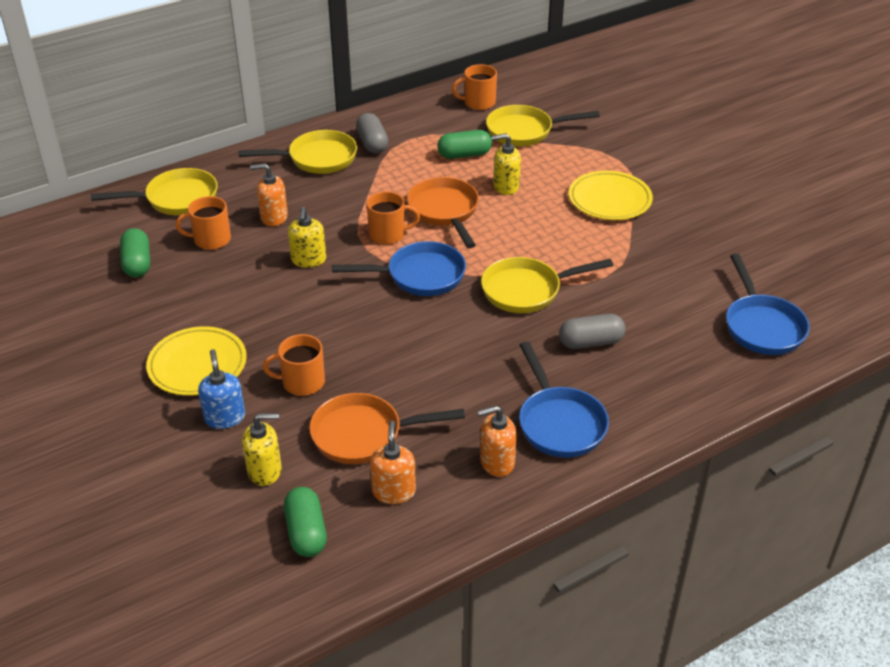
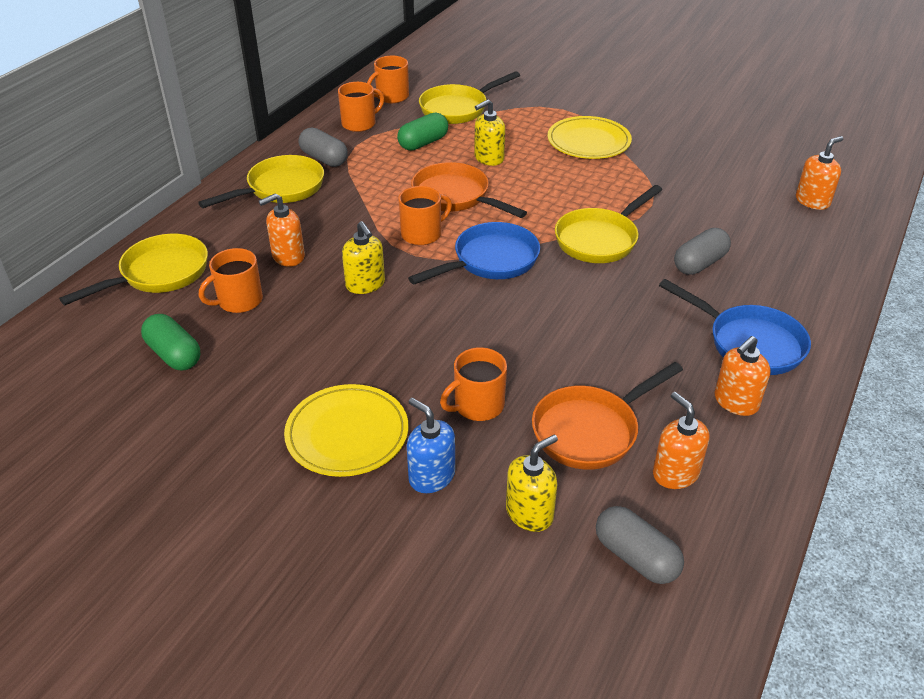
camera: 30 degrees left, 0 degrees up
(306, 532) = (636, 557): green capsule -> grey capsule
(429, 120) = (359, 124): none -> orange mug
(762, 326) = (812, 201): blue pan -> orange soap dispenser

